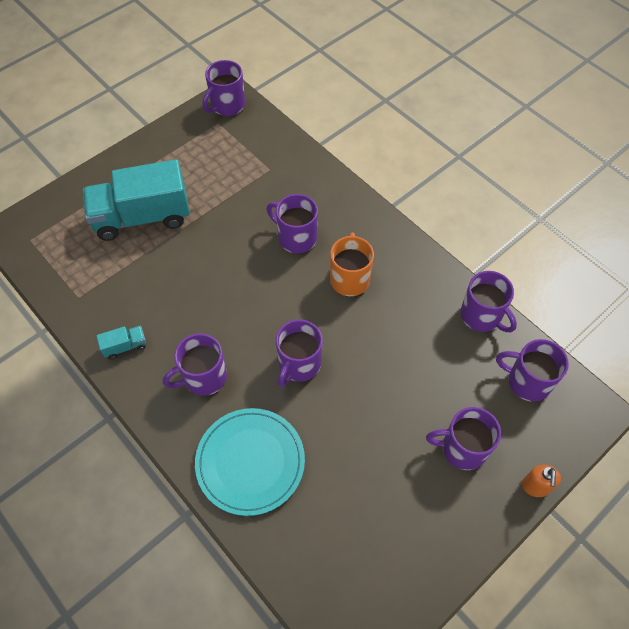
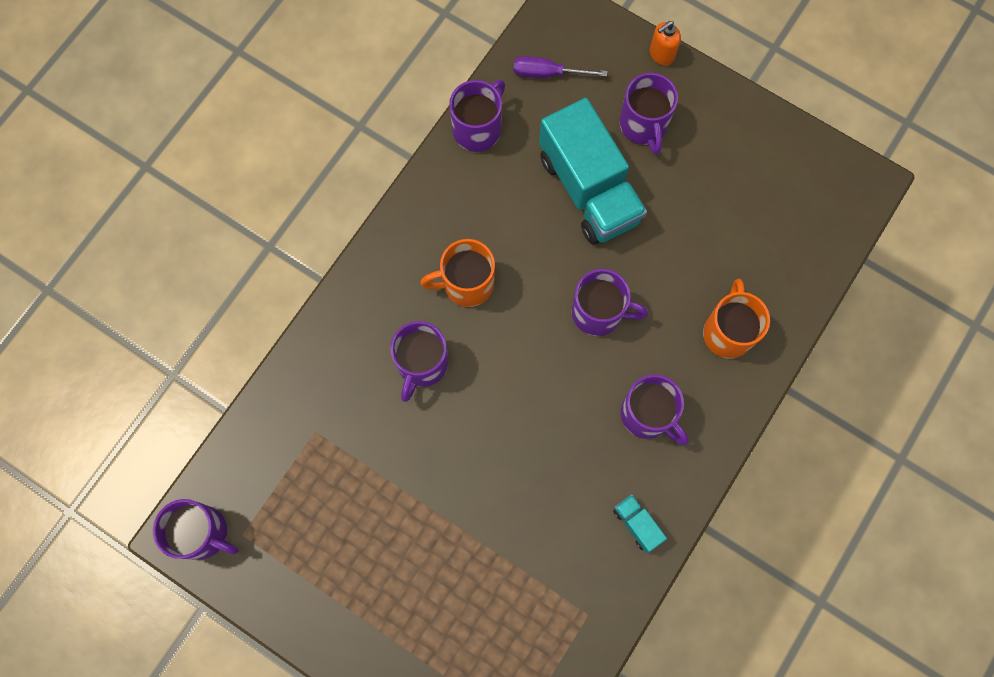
camera: 105 degrees left, 15 degrees up
(142, 217) = (440, 581): turquoise truck -> turquoise truck (588, 189)
(250, 462) = (728, 332): turquoise plate -> orange mug
(527, 381) = (547, 73): purple mug -> purple screwdriver
(535, 487) = (661, 54): orange soap dispenser -> orange soap dispenser turned 150 degrees clockwise

